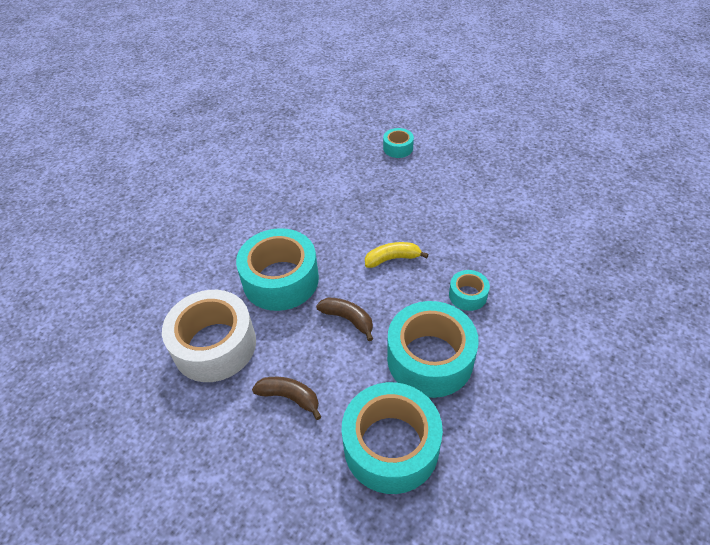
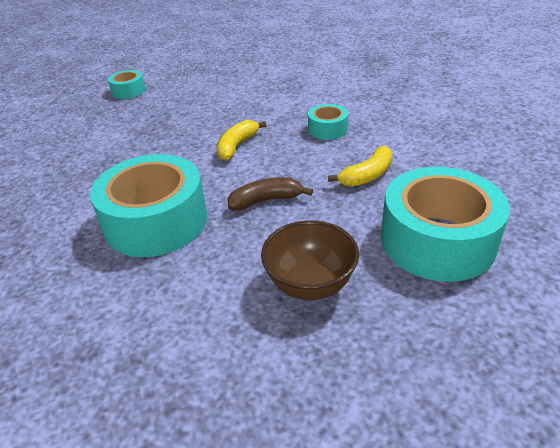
camera: 50 degrees left, 10 degrees down
(214, 345) = (165, 316): white tape -> none
(290, 397) = (310, 284): brown banana -> brown bowl
(430, 358) = (367, 175): turquoise tape -> yellow banana

